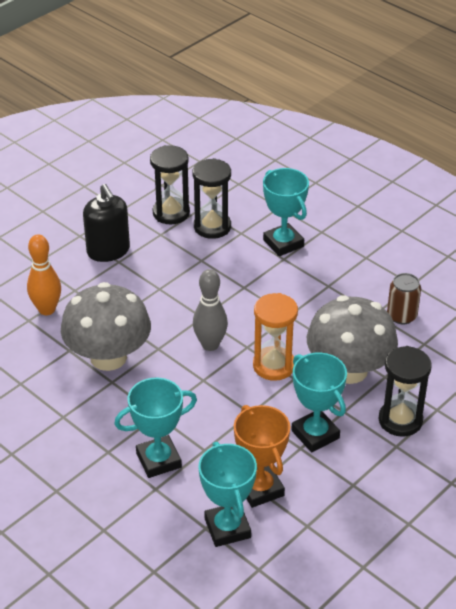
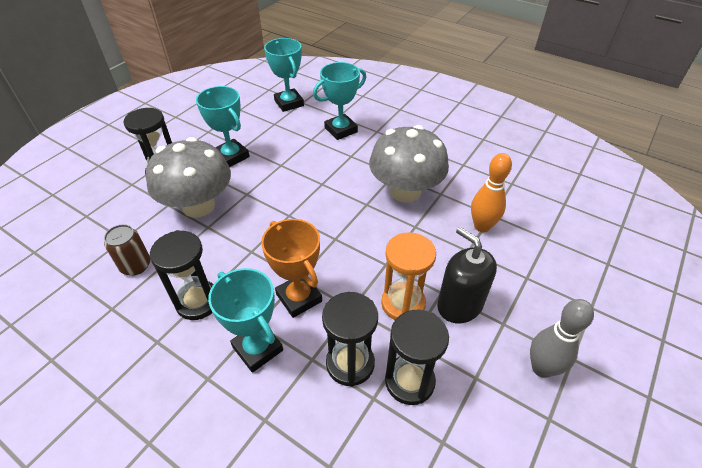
camera: 170 degrees right, 5 degrees up
(210, 345) = (322, 212): grey bowling pin -> grey bowling pin (541, 368)
(260, 489) = (270, 123): orange trophy -> orange trophy (299, 298)
(274, 365) = (264, 201): orange hourglass -> orange hourglass (403, 303)
(336, 280) = (198, 302): none -> black hourglass

